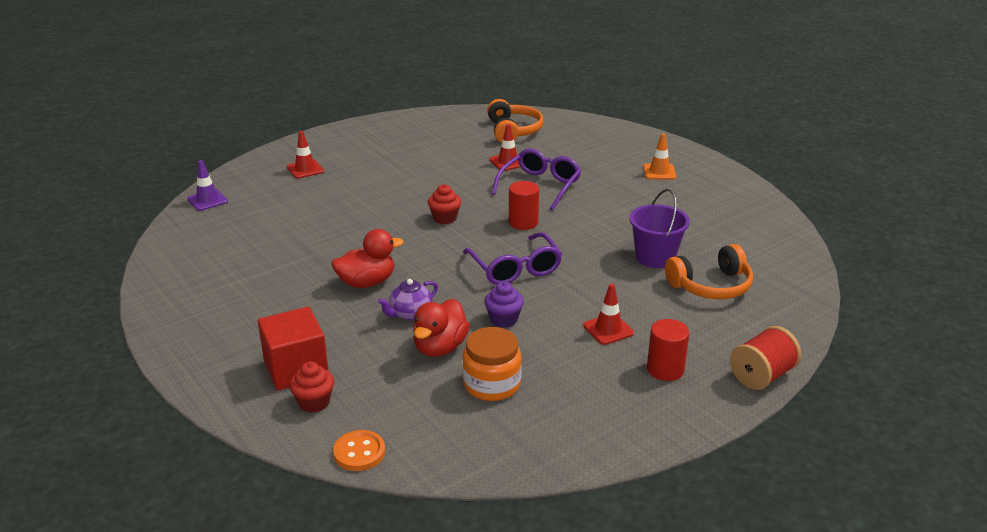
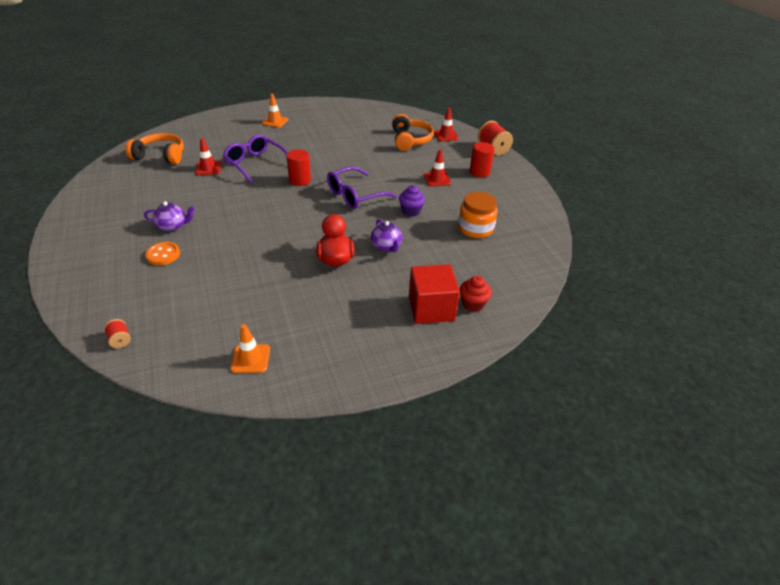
camera: 75 degrees left, 10 degrees up
(192, 268) = (250, 359): none -> orange traffic cone
(207, 200) = (120, 340): purple traffic cone -> red spool
(305, 169) = (117, 268): red traffic cone -> red traffic cone (446, 135)
(359, 452) = (528, 290): orange button -> orange button (163, 255)
(384, 175) = (173, 226): none -> purple teapot
(440, 347) = (431, 241): red duck -> none
(445, 218) = (268, 210): red cupcake -> none
(515, 268) = (355, 195): purple glasses -> purple glasses turned 150 degrees clockwise
(655, 257) = (372, 148): purple bucket -> none

